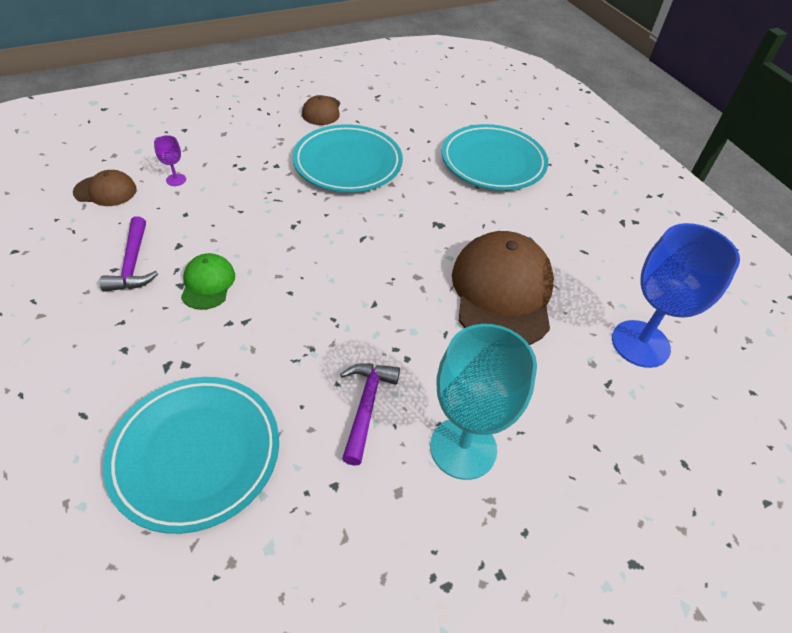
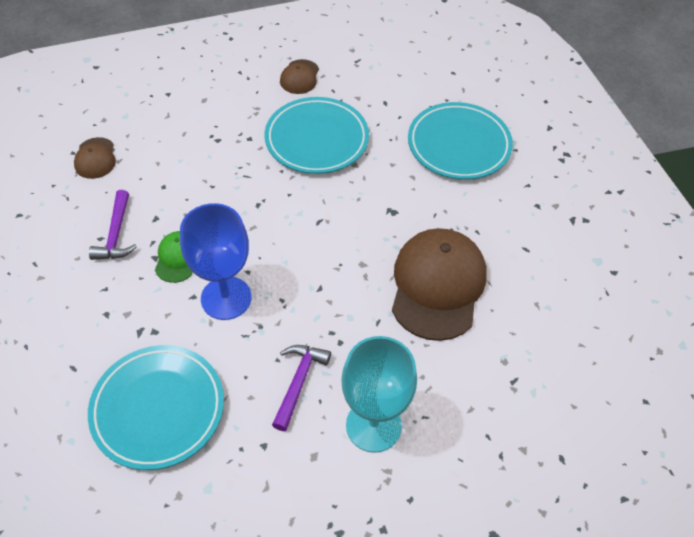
camera: 10 degrees right, 5 degrees up
(105, 191) = (95, 158): brown cap -> brown cap turned 75 degrees clockwise
(176, 180) = (157, 149): purple goblet -> none
(640, 344) = (554, 346): blue goblet -> blue goblet (226, 298)

